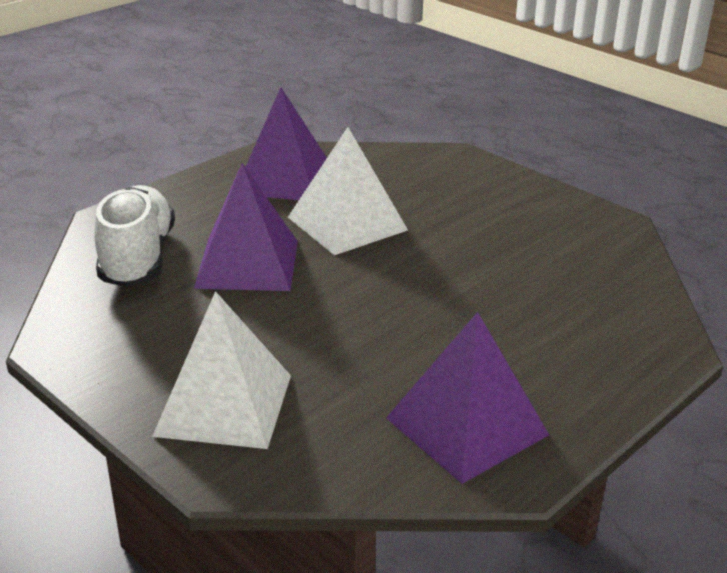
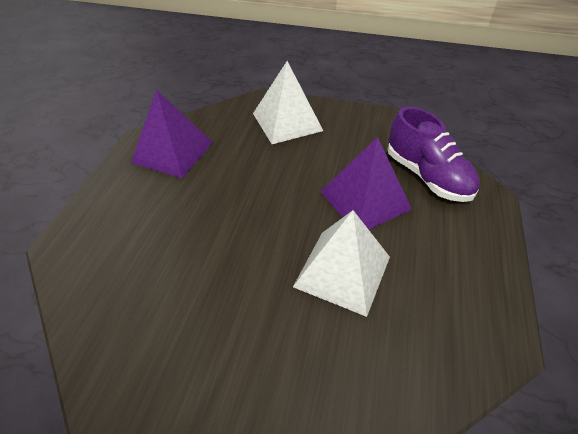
camera: 150 degrees right, 15 degrees up
(138, 258) = (427, 176): white shoe -> purple shoe
(283, 178) = (446, 307): purple pyramid -> none

